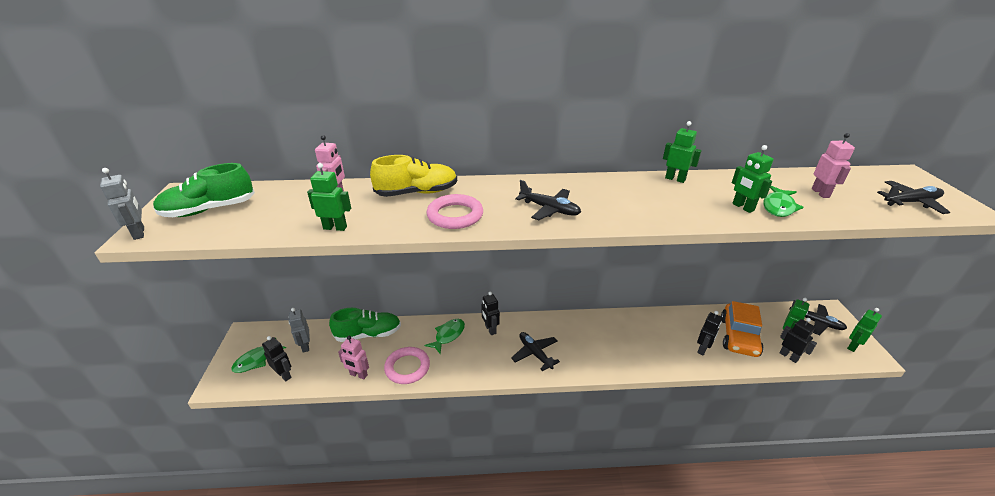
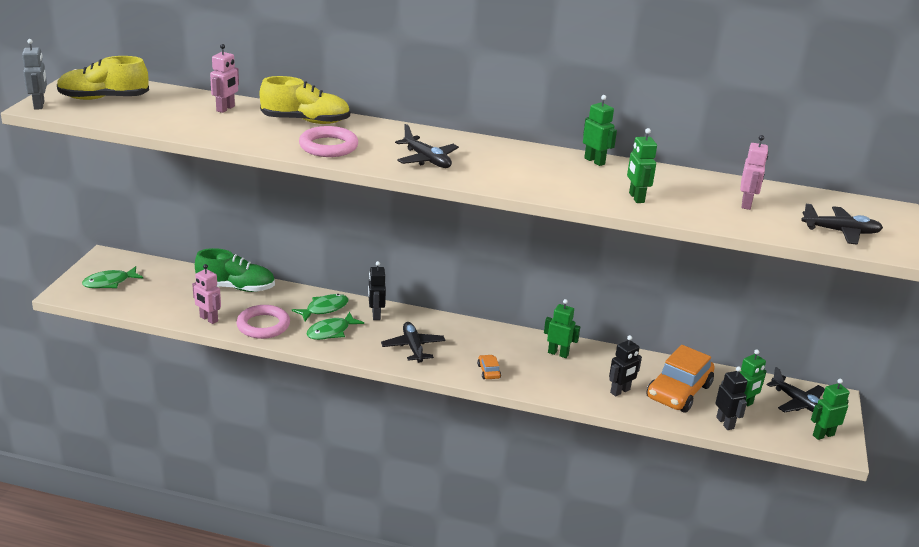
camera: 15 degrees right, 5 degrees down
(209, 210) = (103, 98): green shoe -> yellow shoe
(284, 375) = (133, 301): black robot -> none
(305, 346) = (164, 282): grey robot -> none
(335, 227) = (210, 134): green robot -> green robot (558, 353)
(603, 360) = (488, 371): none -> orange car
(778, 207) = (677, 205): green fish -> green fish (331, 331)

